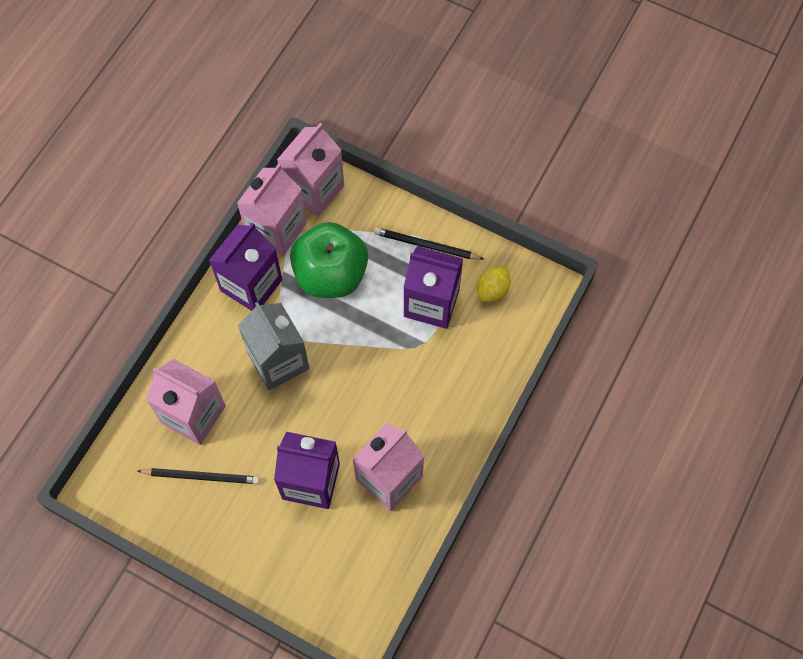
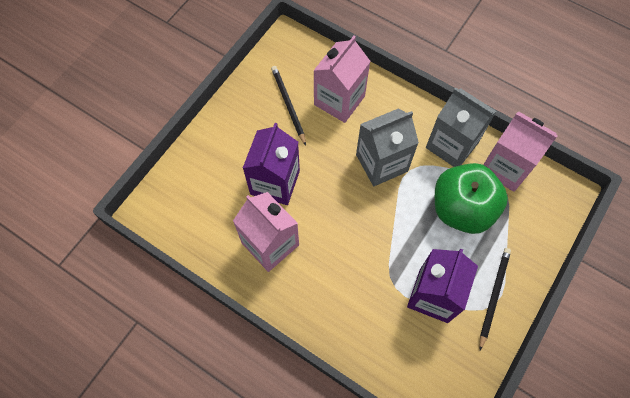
camera: 95 degrees right, 0 degrees up
(201, 476) = (288, 105): black pencil -> black pencil turned 150 degrees clockwise
(251, 285) = (452, 145): purple carton -> grey carton
(314, 190) = (548, 200): pink carton -> none
(492, 290) = (446, 356): yellow lemon -> none

